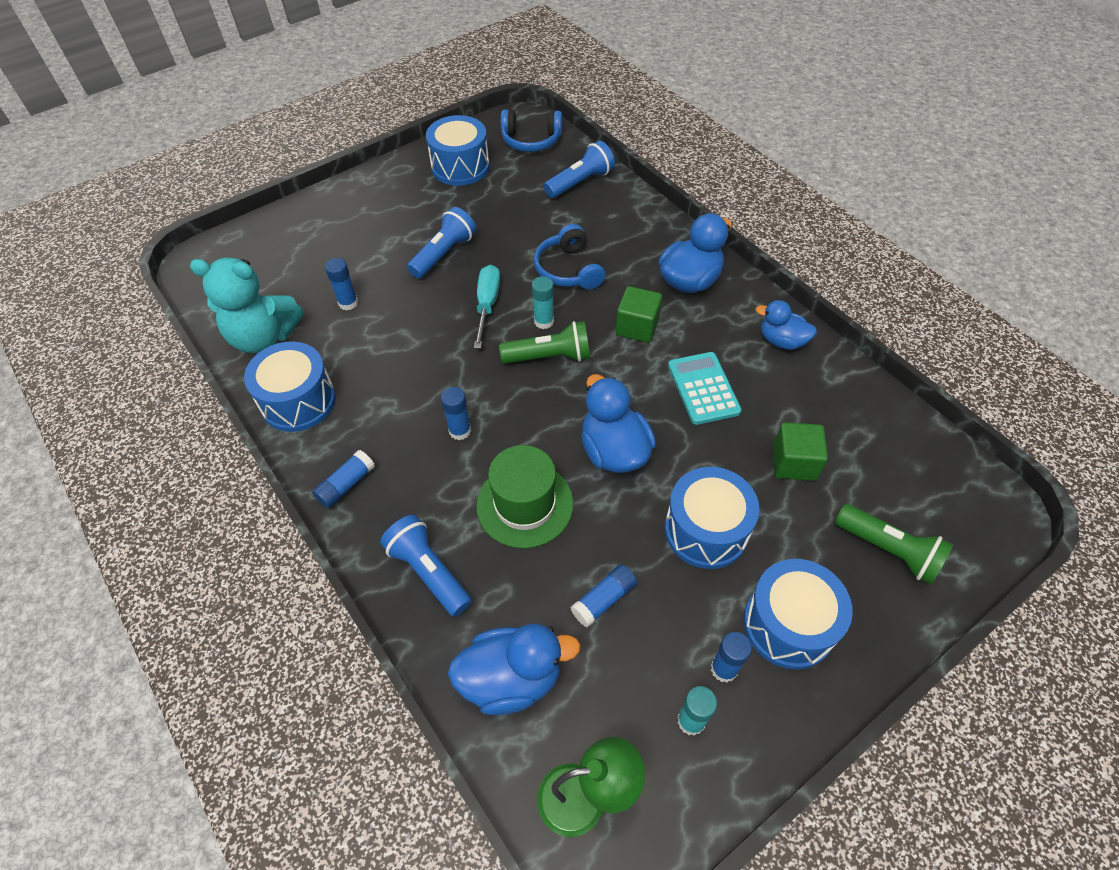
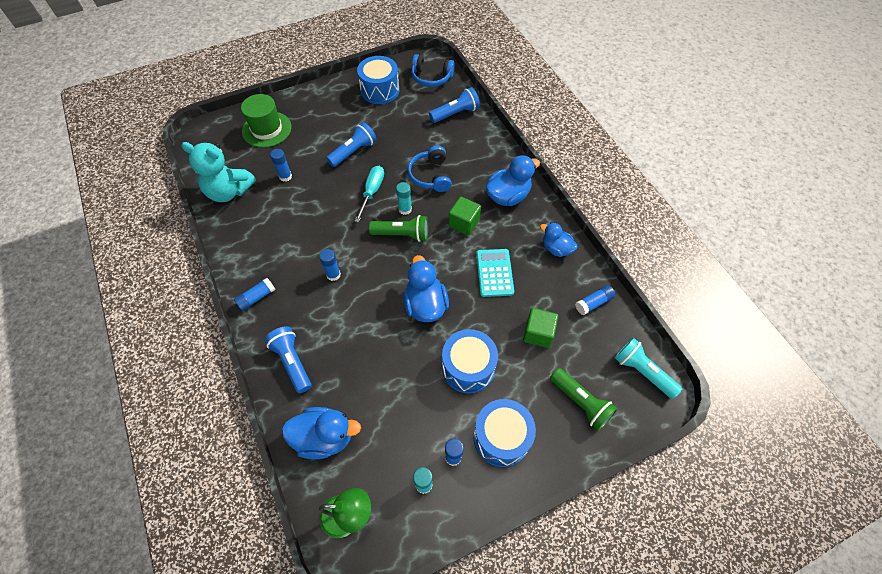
camera: 10 degrees right, 5 degrees up
(298, 401) = (240, 238): blue drum -> none
(525, 504) = (360, 330): green hat -> green hat (267, 129)
(604, 600) = (392, 400): blue glue stick -> blue glue stick (593, 303)
(961, 490) = (642, 371): none -> turquoise flashlight

